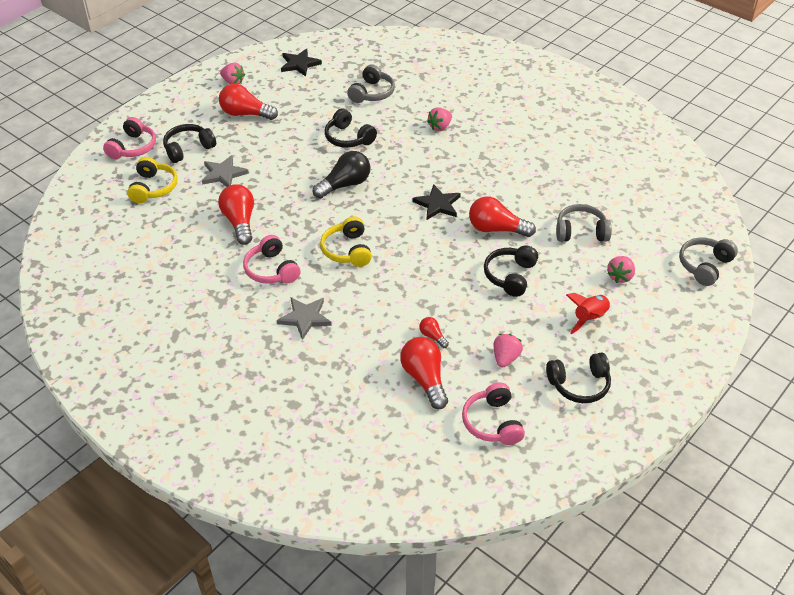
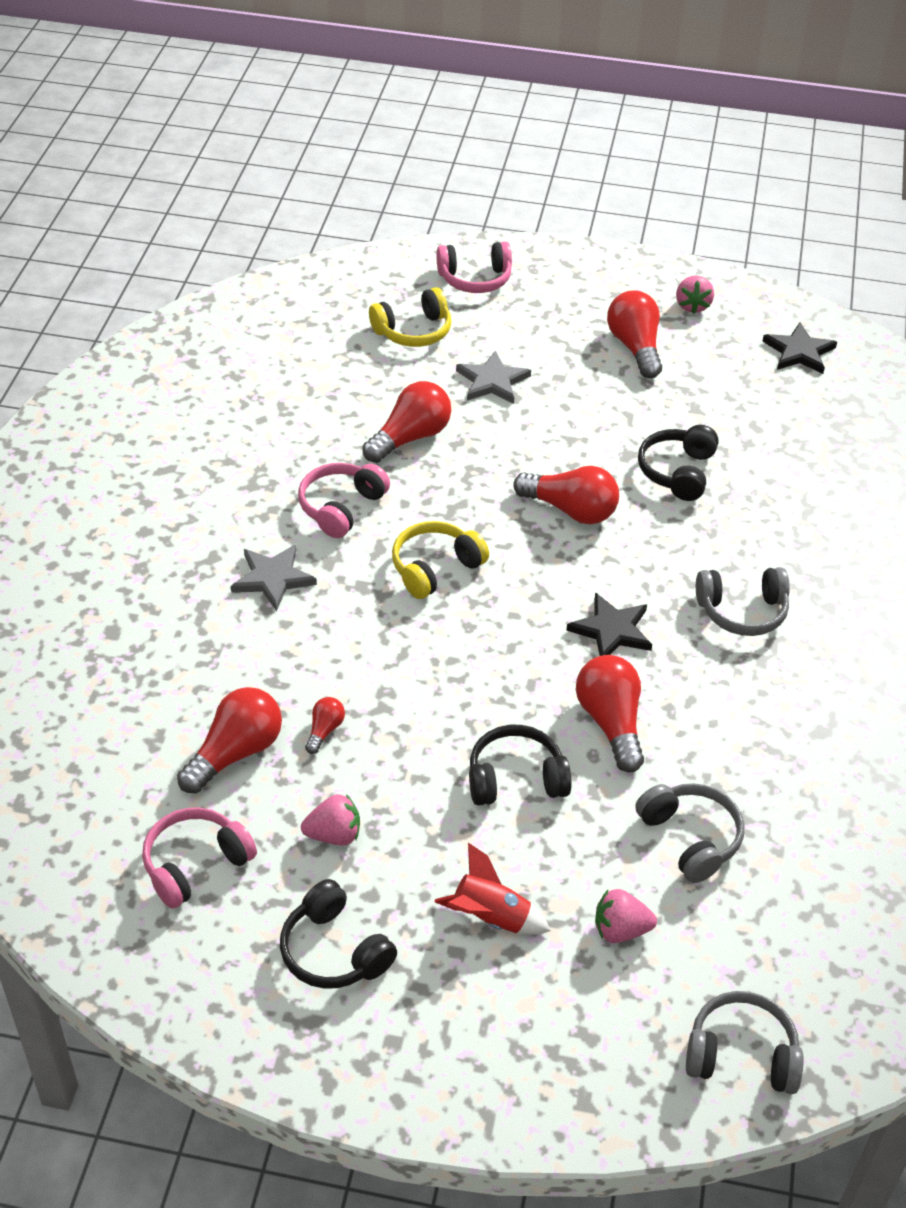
camera: 60 degrees right, 0 degrees up
(188, 149) = (515, 327): black headphones -> none
(345, 185) = (570, 510): black light bulb -> red light bulb
(372, 93) = (807, 455): grey headphones -> grey headphones (742, 611)
(440, 127) = (799, 564): pink strawberry -> none

